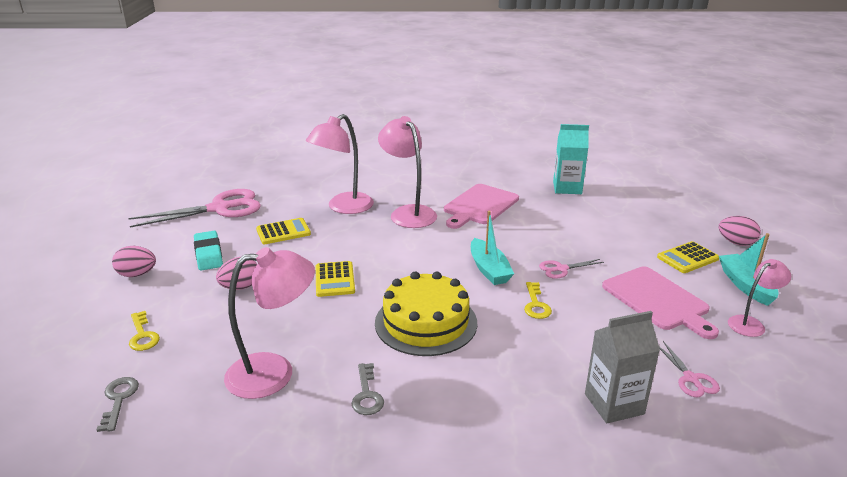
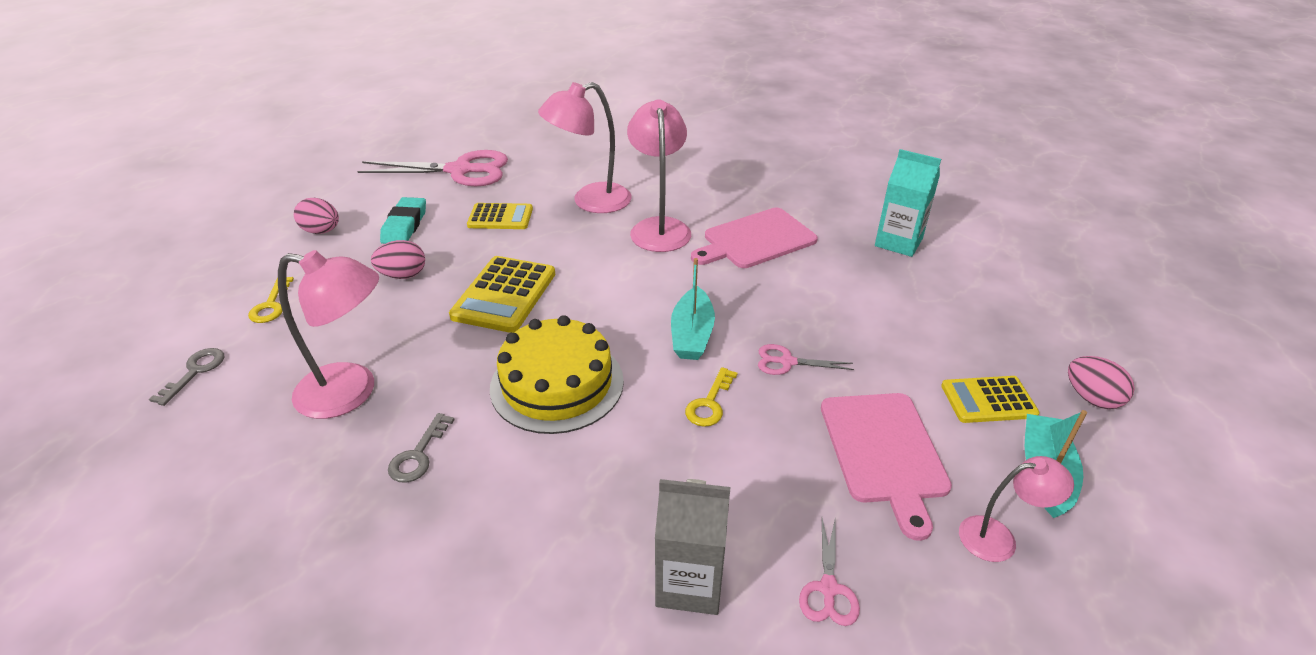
camera: 25 degrees right, 10 degrees up
(334, 279) = (504, 295): yellow calculator -> yellow calculator, size x1.52

